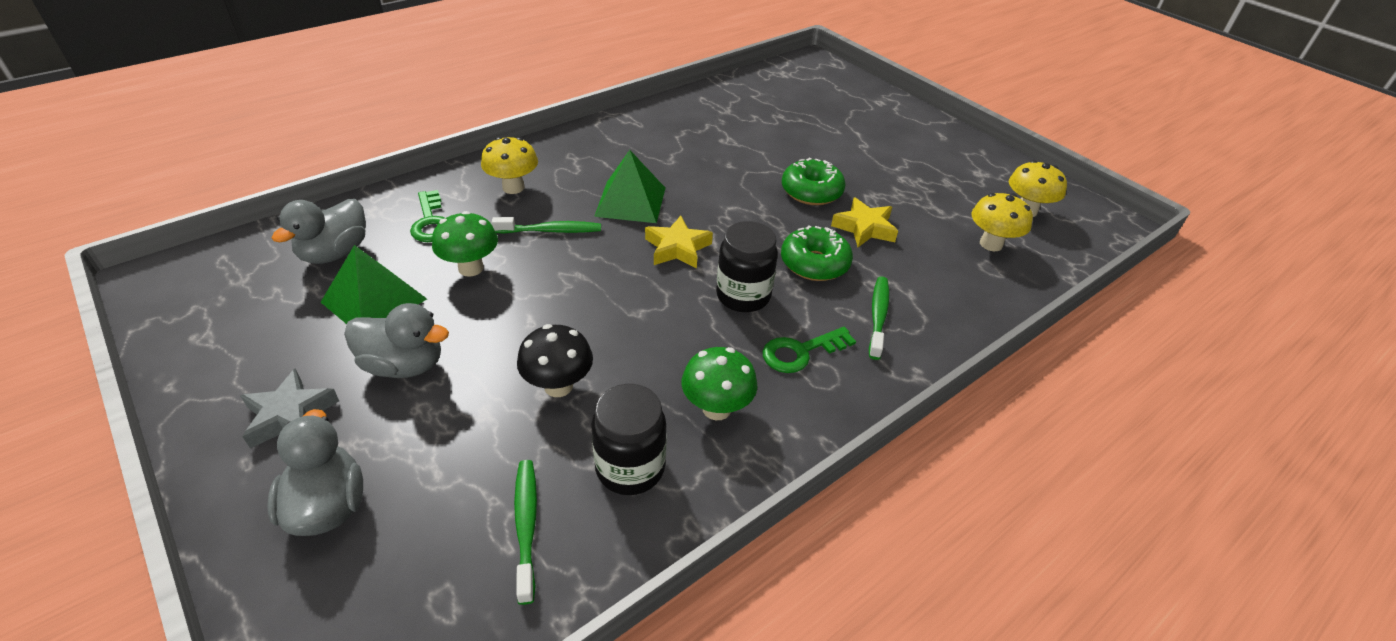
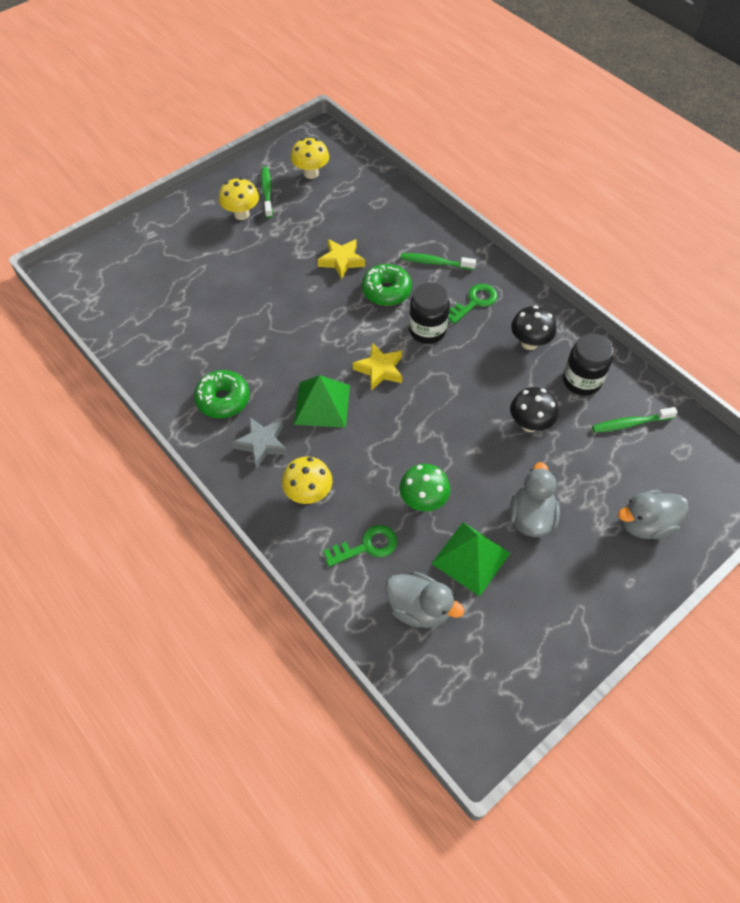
camera: 90 degrees left, 15 degrees up
(290, 415) = (588, 572): grey star -> grey star (262, 444)
(551, 231) = (368, 454): green toothbrush -> green toothbrush (267, 192)
(716, 408) = (529, 343): green mushroom -> black mushroom
(800, 352) = (474, 302): green key -> green key turned 105 degrees counterclockwise
(811, 191) = (297, 288): green donut -> green donut (223, 399)
(991, 244) = (352, 198): yellow mushroom -> yellow mushroom (241, 214)

